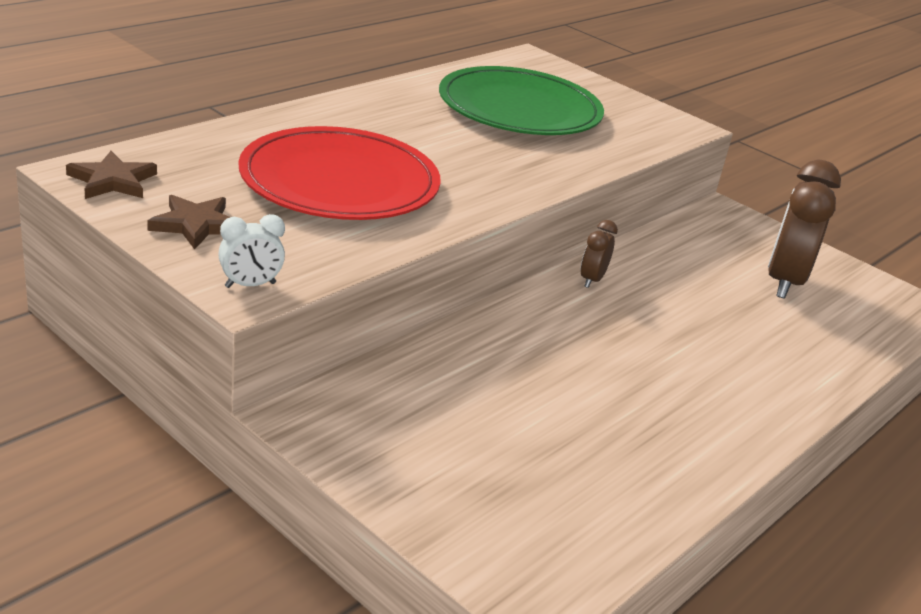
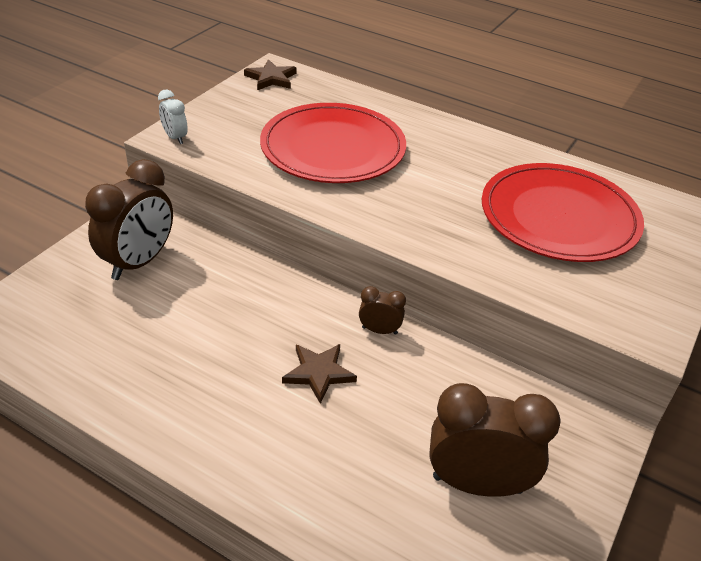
camera: 80 degrees right, 10 degrees up
(196, 225) = (236, 110): brown star -> brown star (318, 373)
(427, 427) = (139, 262): none -> brown clock
(519, 109) = (559, 217): green plate -> red plate

